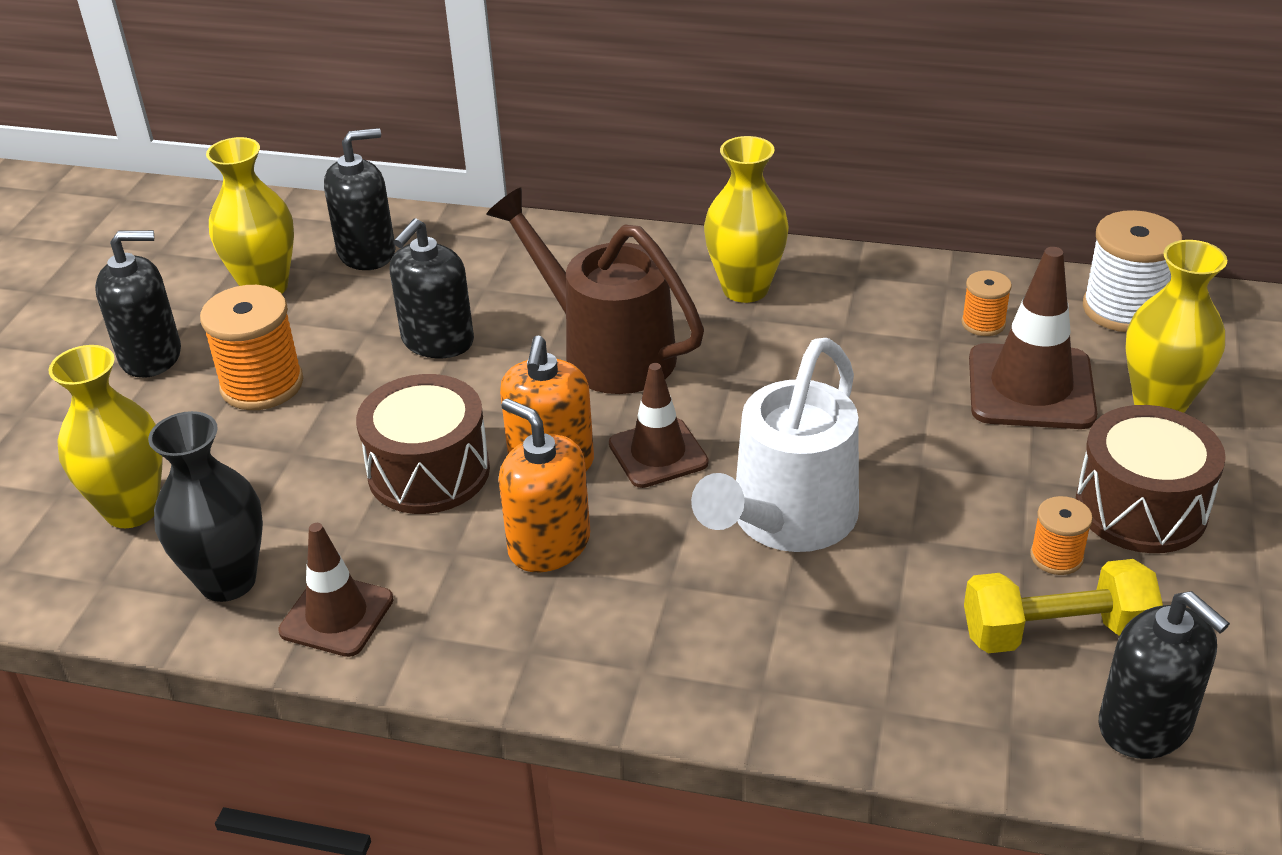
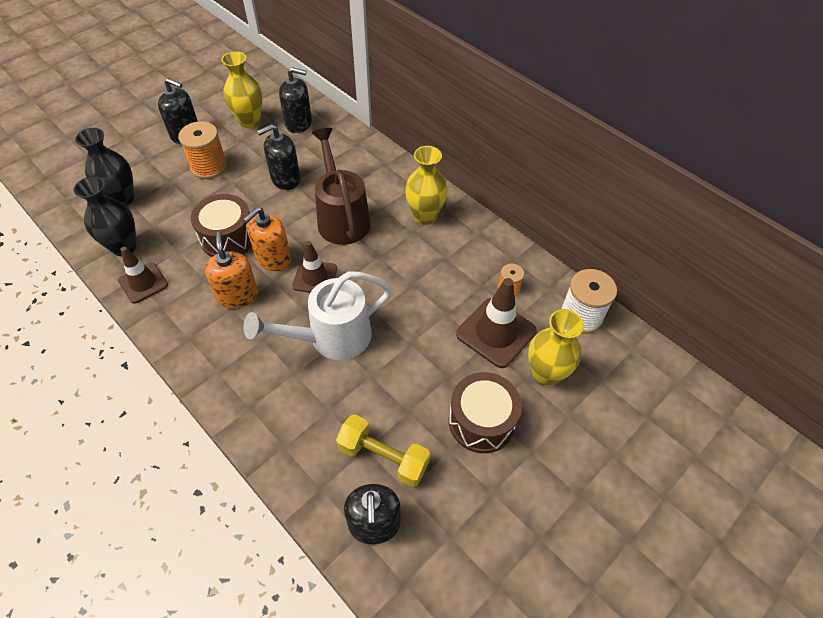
camera: 30 degrees right, 15 degrees up
(132, 510) = (122, 199): yellow vase -> black vase
(1056, 557) = (420, 422): orange spool -> none

